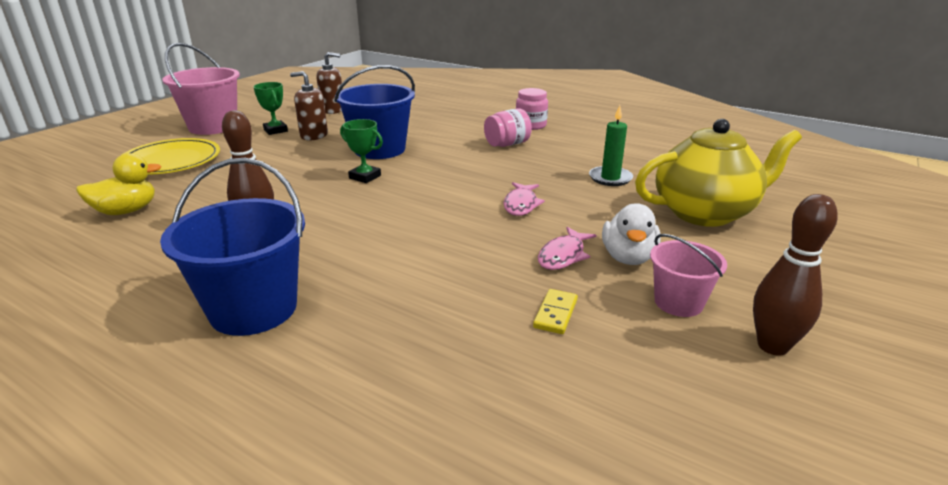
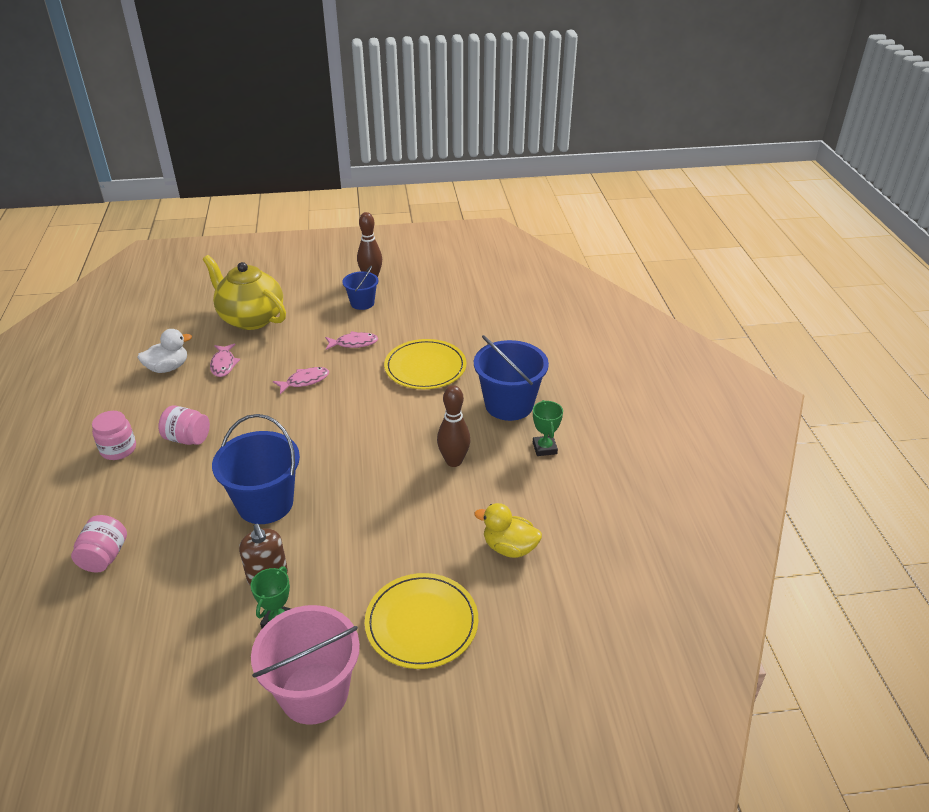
camera: 130 degrees left, 10 degrees up
(333, 110) = (167, 633): brown soap dispenser -> none
(365, 177) = (330, 472): green trophy -> green trophy (544, 448)
(423, 108) = (104, 556): none -> pink jar
(433, 283) = (425, 367): none -> yellow plate
(555, 313) = (407, 327): yellow domino -> none
(610, 178) = (223, 364): green candle -> pink fish
(628, 257) = (334, 325): white duck -> white duck (168, 368)
(678, 302) = (362, 303): pink bucket -> blue bucket

